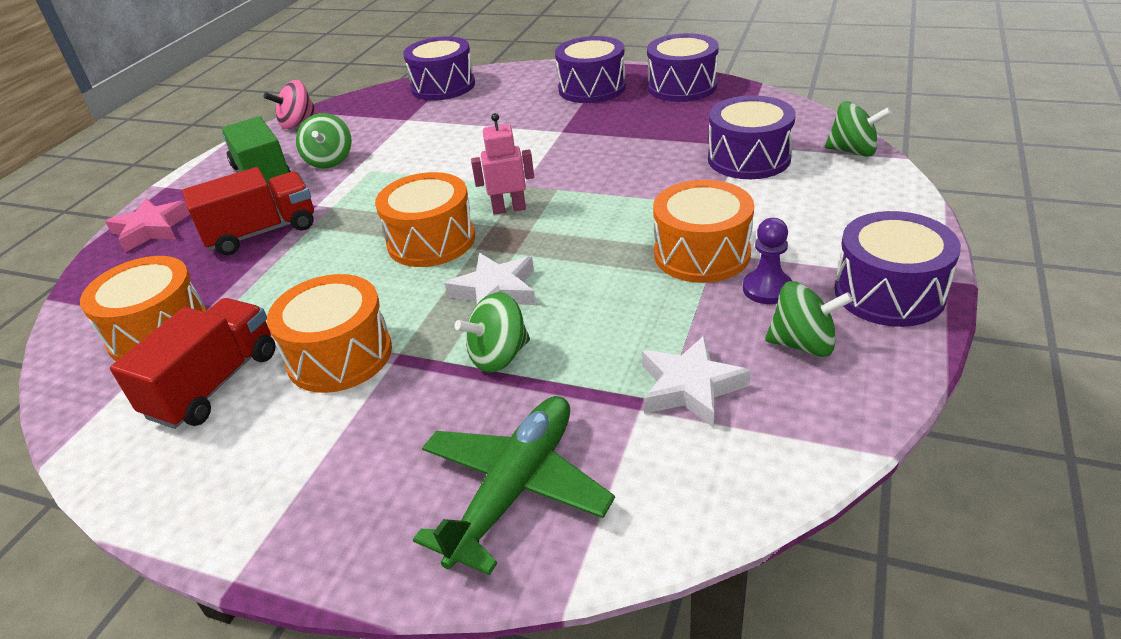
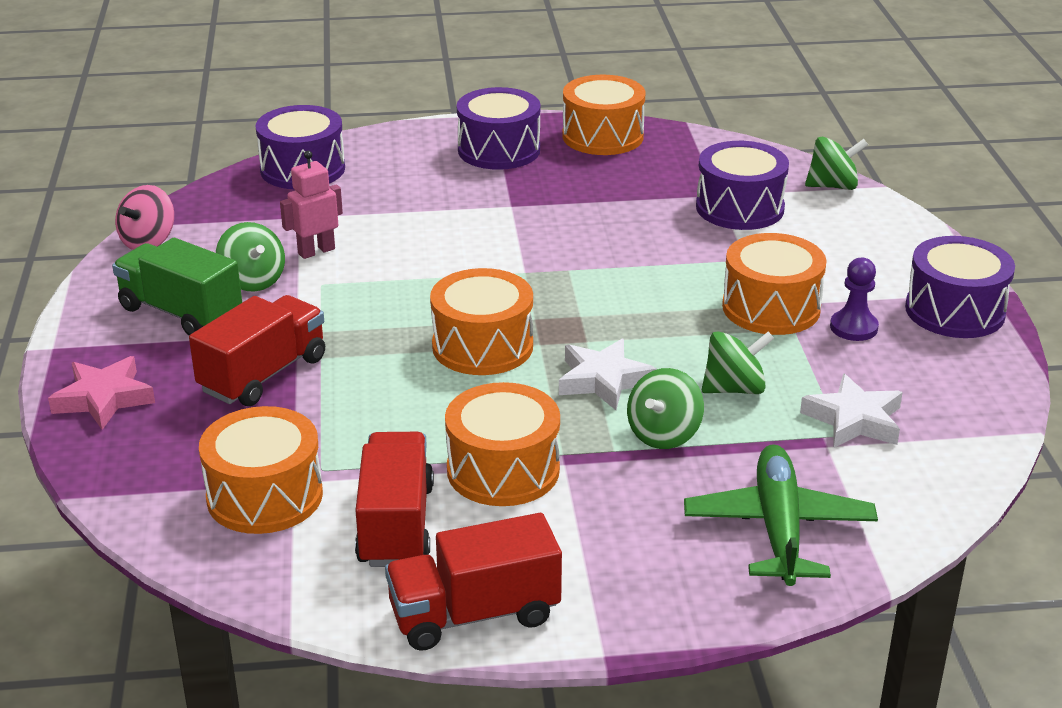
camera: 30 degrees left, 5 degrees down
(180, 493) = (474, 614): none -> red truck
(509, 209) = (535, 299): pink robot -> pink robot (316, 251)
(682, 87) = (602, 136): purple drum -> orange drum
(803, 344) = (917, 366): green spinning top -> green spinning top (734, 389)

